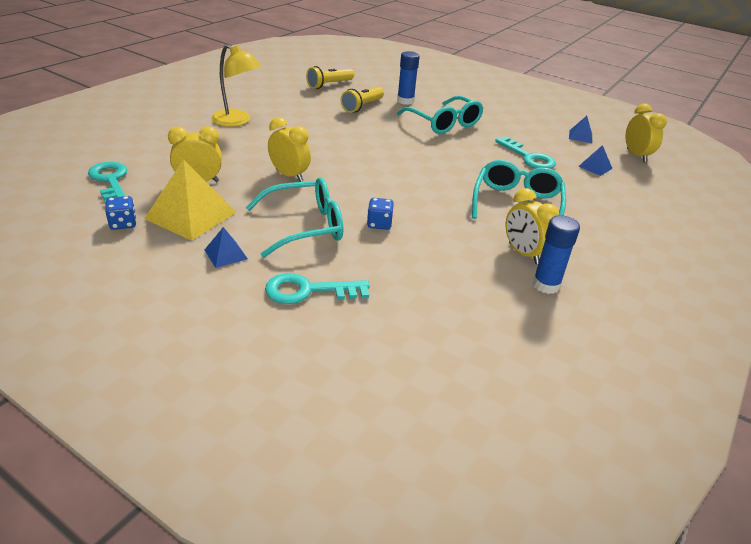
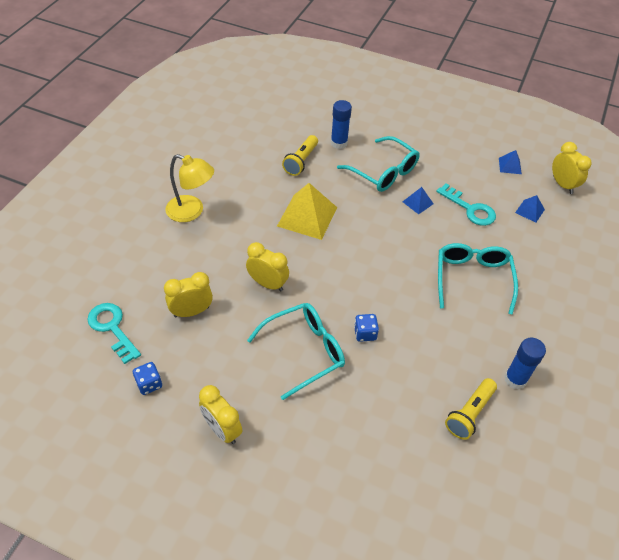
camera: 10 degrees left, 15 degrees up
(191, 215) = (202, 359): yellow pyramid -> yellow pyramid (307, 216)
(226, 254) = (251, 402): blue pyramid -> blue pyramid (418, 202)
(308, 291) = (332, 430): turquoise key -> none
(329, 85) = (259, 131): yellow flashlight -> yellow flashlight (469, 414)
(523, 253) = (490, 344): yellow clock -> yellow clock (222, 429)

